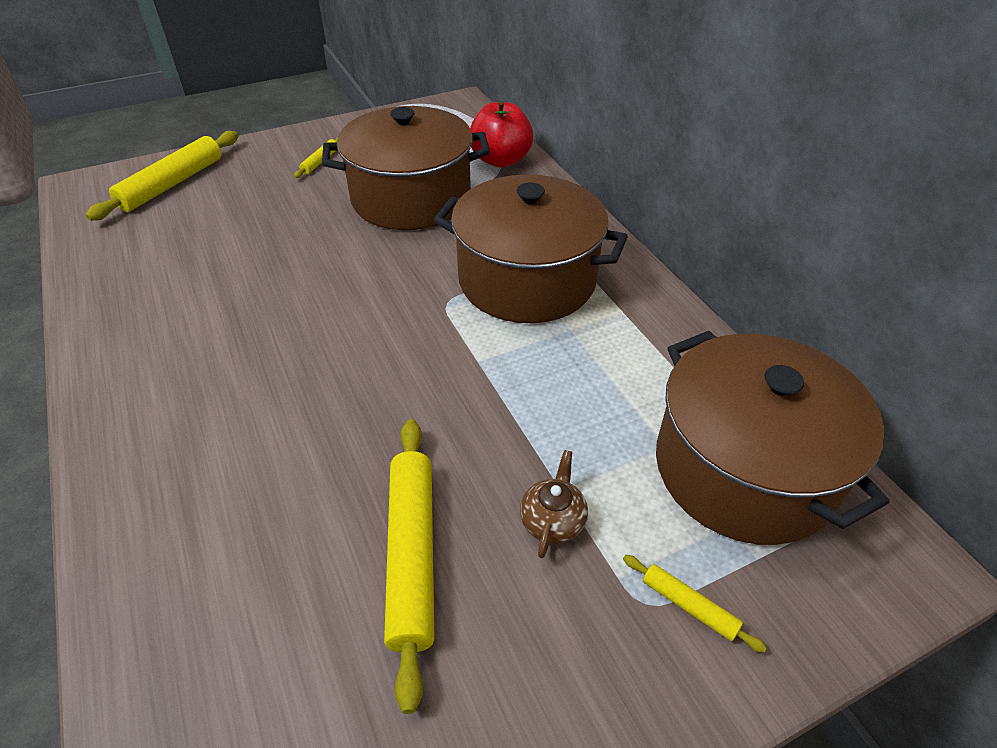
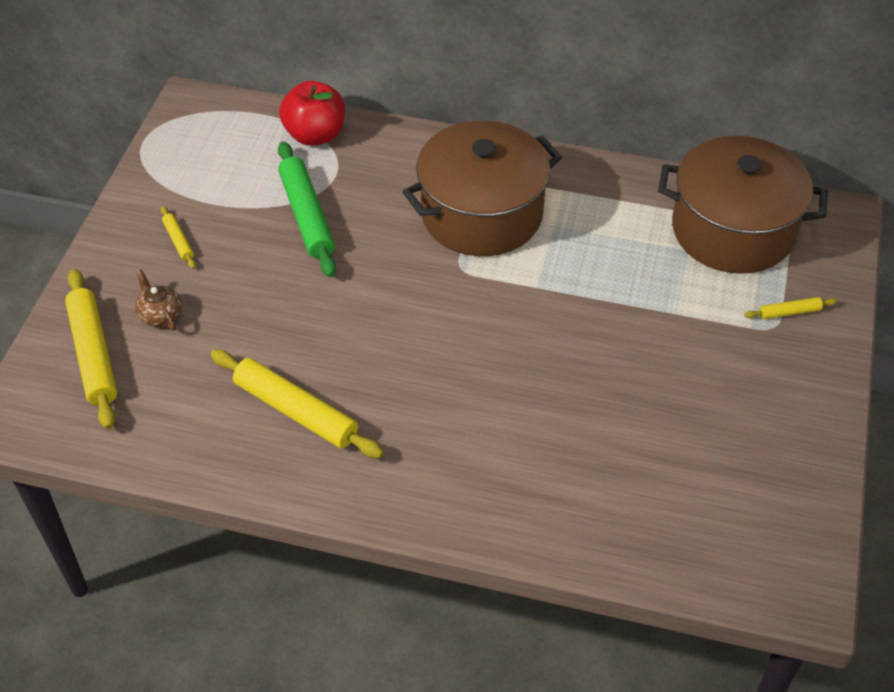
camera: 50 degrees left, 5 degrees up
(411, 198) = (306, 216): brown pot -> green rolling pin
(411, 555) = (661, 403): yellow rolling pin -> yellow rolling pin (295, 411)
(553, 520) = (693, 330): brown teapot -> brown teapot (160, 314)

